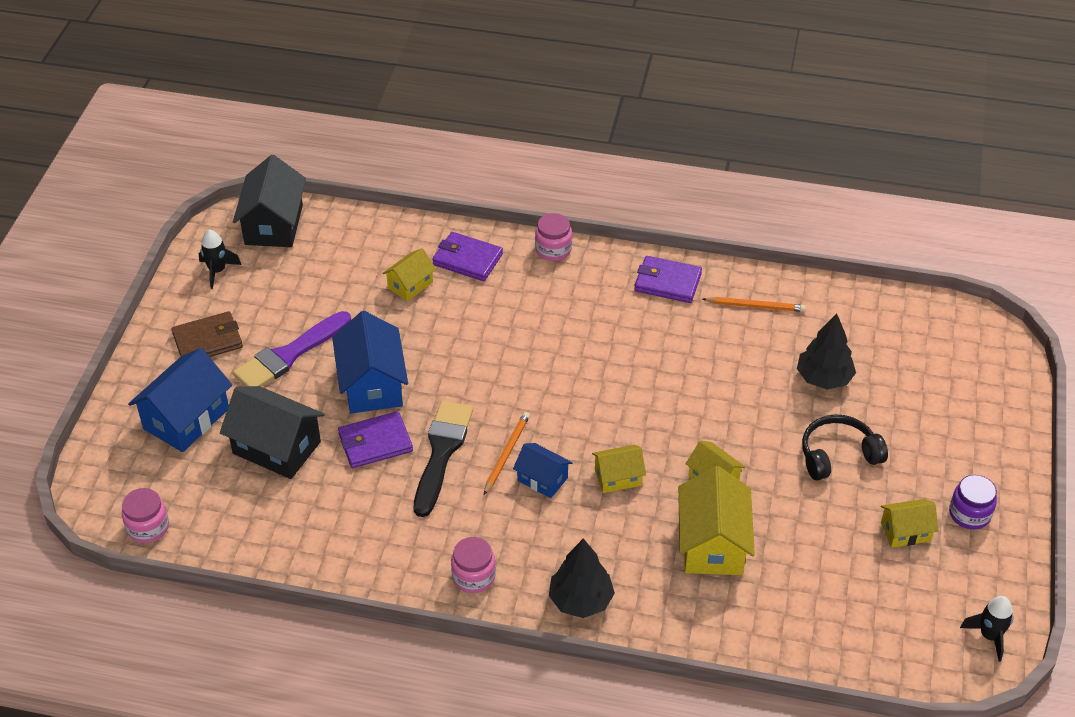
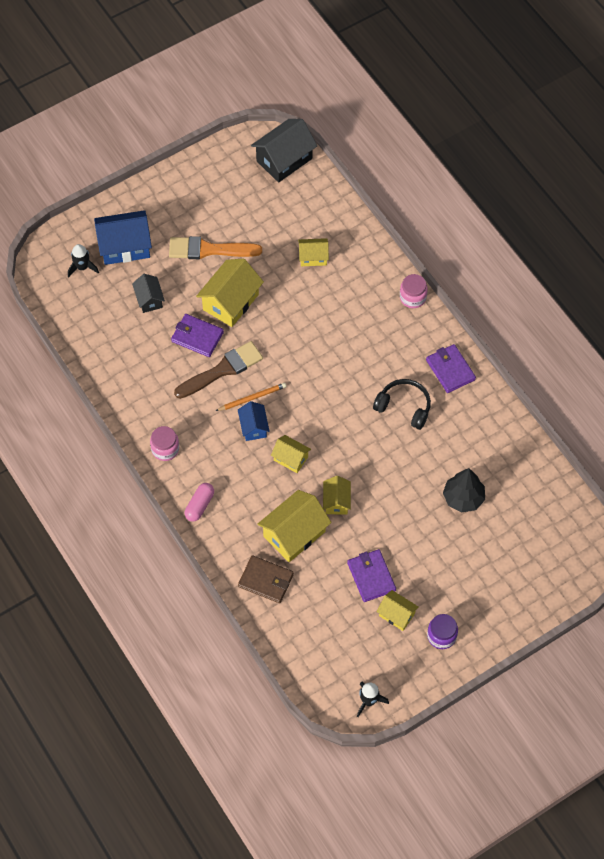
camera: 45 degrees right, 15 degrees up
(148, 527) = (50, 293): pink jar -> none
(207, 341) = (179, 208): brown wallet -> brown wallet (266, 580)
(217, 271) = (226, 167): black rocket -> black rocket (82, 267)
(276, 448) = (149, 299): black house -> black house, size x0.57
(289, 355) = (209, 250): purple brush -> orange brush
(372, 384) = (230, 302): blue house -> yellow house
(442, 452) = (222, 370): black brush -> brown brush
(467, 259) = (360, 266): purple wallet -> purple wallet (371, 577)
(580, 600) = (199, 505): black tree -> pink capsule
(755, 306) = (480, 425): orange pencil -> none
(838, 455) = (415, 545): black headphones -> black headphones (404, 407)

